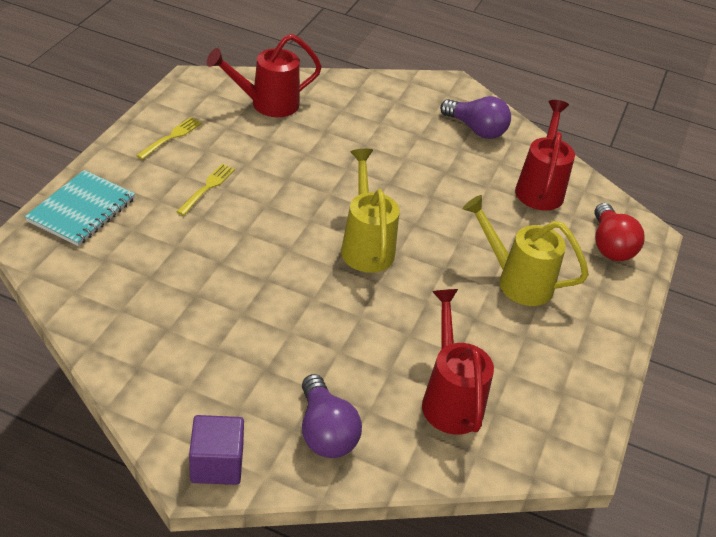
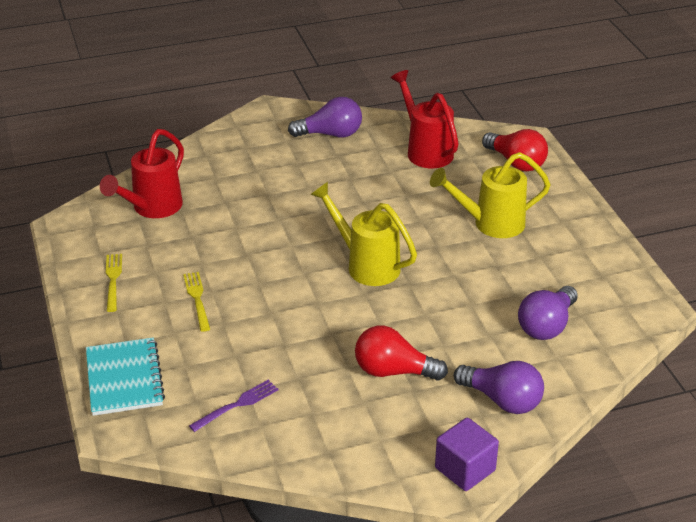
camera: 35 degrees left, 5 degrees down
(125, 283) = (237, 405): none -> purple fork
(271, 342) = (393, 371): none -> red light bulb
(450, 399) = (546, 326): red watering can -> purple light bulb

